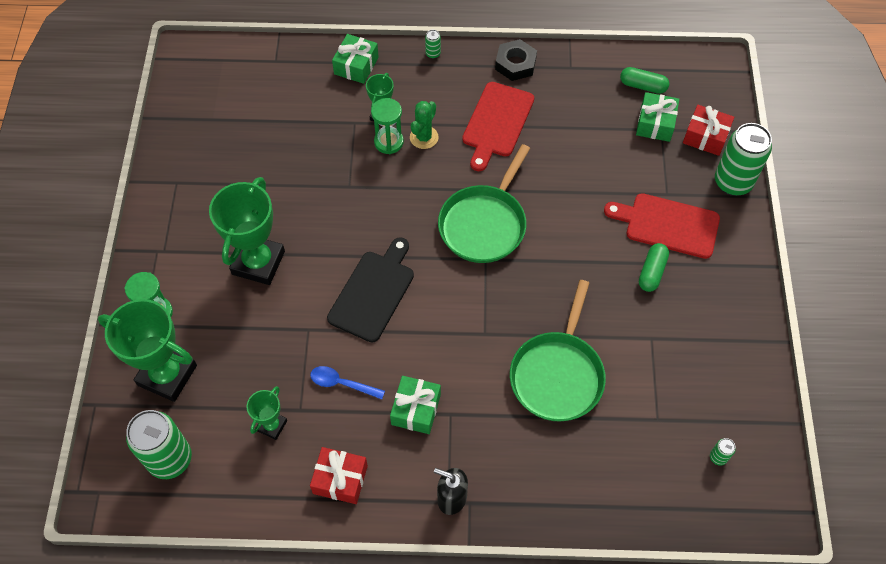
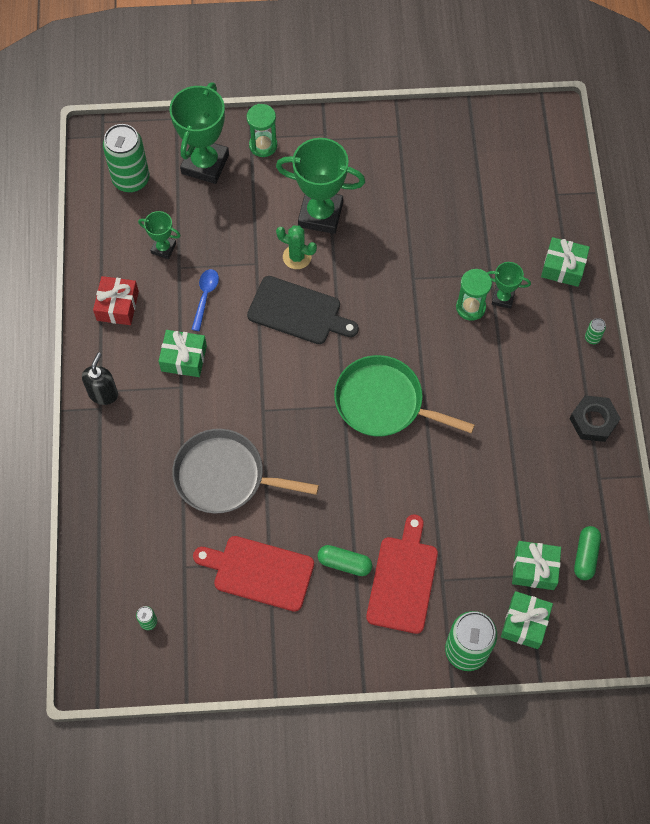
camera: 85 degrees right, 5 degrees up
(424, 137) = (481, 339): green cactus -> green cactus (297, 257)
(497, 122) = (510, 407): red cutting board -> red cutting board (259, 572)
(557, 375) = (224, 476): green pan -> grey pan
(705, 136) = (524, 623): red gift -> green gift

